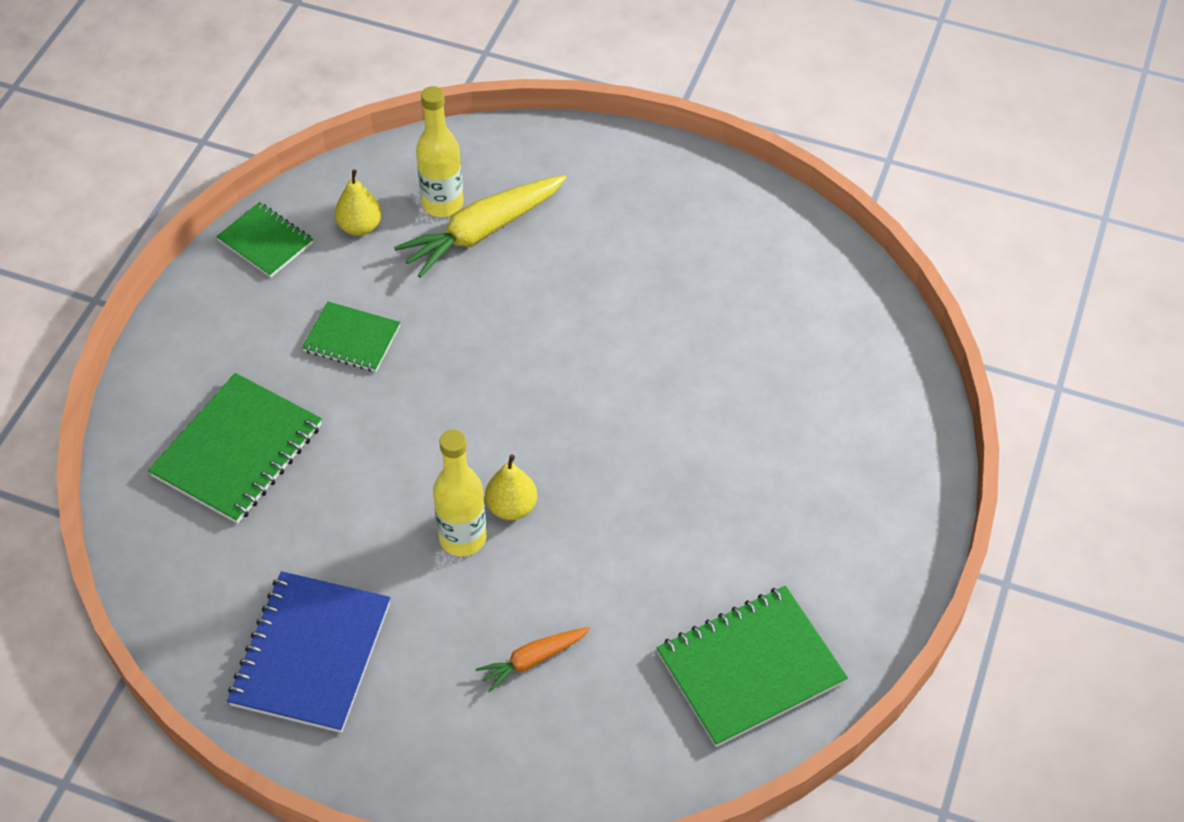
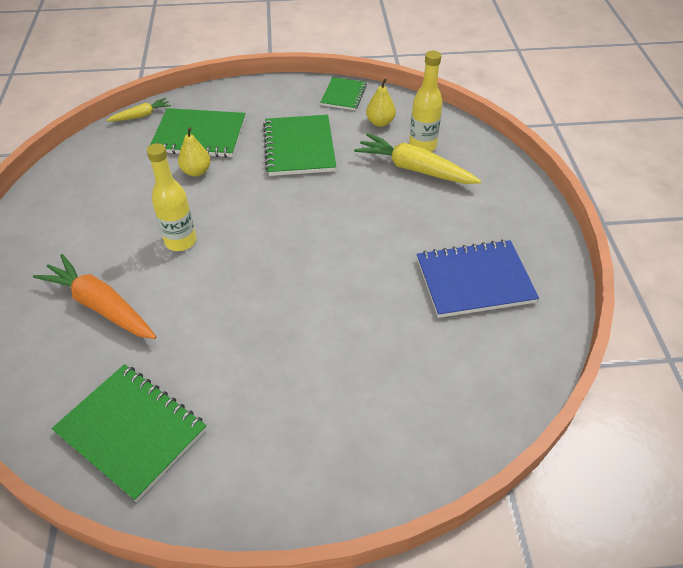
camera: 65 degrees right, 5 degrees down
(128, 515) = (141, 115): none -> yellow carrot
(311, 654) = (75, 209): blue notebook -> blue notebook (474, 280)
(352, 339) = (299, 147): green notebook -> green notebook, size x1.68
(511, 507) = (214, 255): yellow pear -> yellow pear (196, 171)
(533, 660) = (101, 306): orange carrot -> orange carrot, size x1.86

